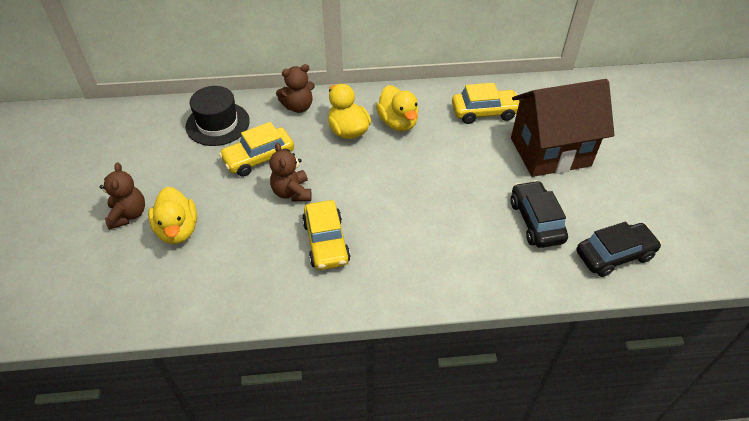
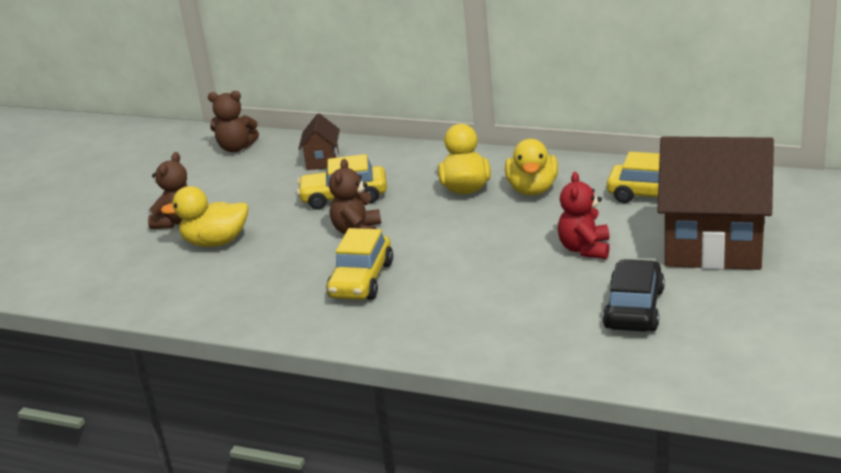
camera: 30 degrees right, 20 degrees down
(178, 230) = (215, 242): yellow duck -> yellow duck turned 75 degrees clockwise
(217, 124) = (322, 161): black hat -> brown house
(298, 106) = (424, 158): brown teddy bear -> brown teddy bear (236, 148)
(469, 172) = (585, 249): none -> red teddy bear
(614, 255) = (714, 360): black car -> none

